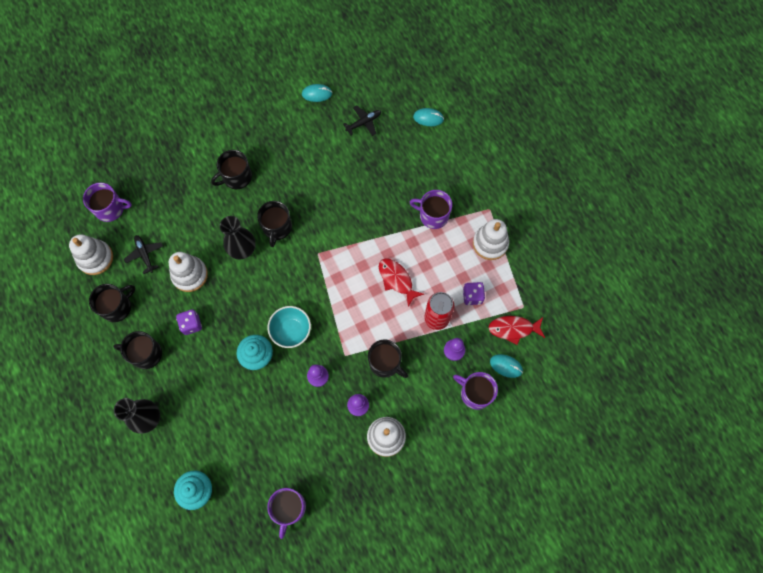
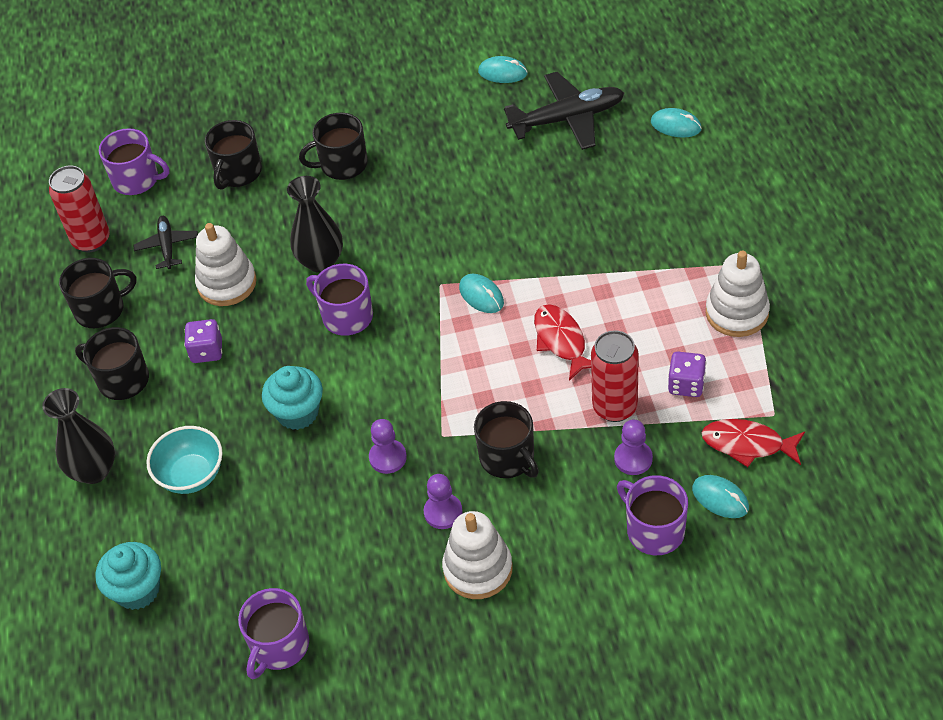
camera: 20 degrees right, 20 degrees down
(95, 258) = (91, 240): white stacking toy -> red can
(277, 228) = (385, 240): black mug -> black mug (238, 172)
(291, 331) = (363, 386): turquoise bowl -> turquoise bowl (191, 475)
(343, 257) = (481, 295): none -> turquoise mouse
(363, 123) = (567, 119): black plane -> black plane, size x1.80
(433, 215) = (648, 259): purple mug -> purple mug (346, 316)

